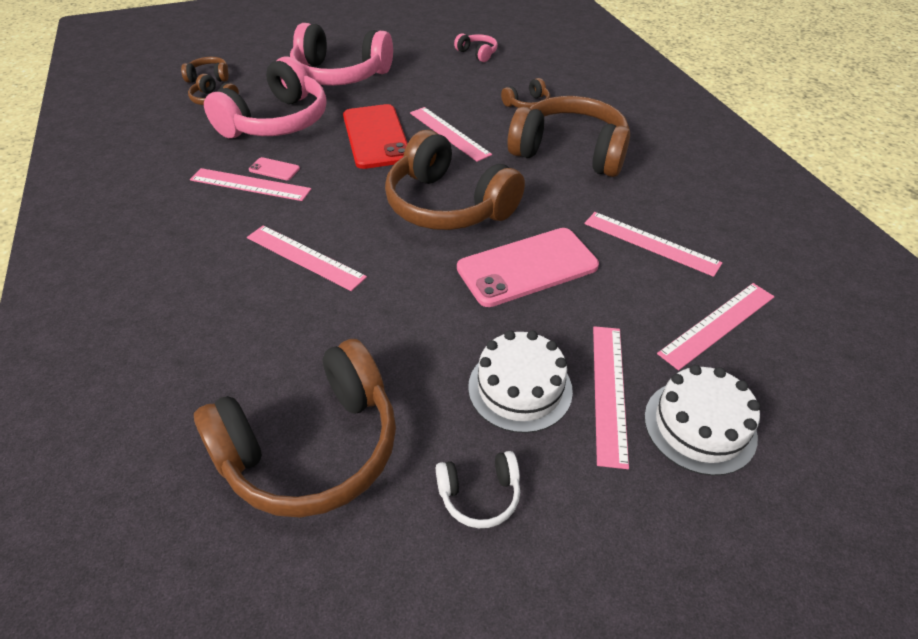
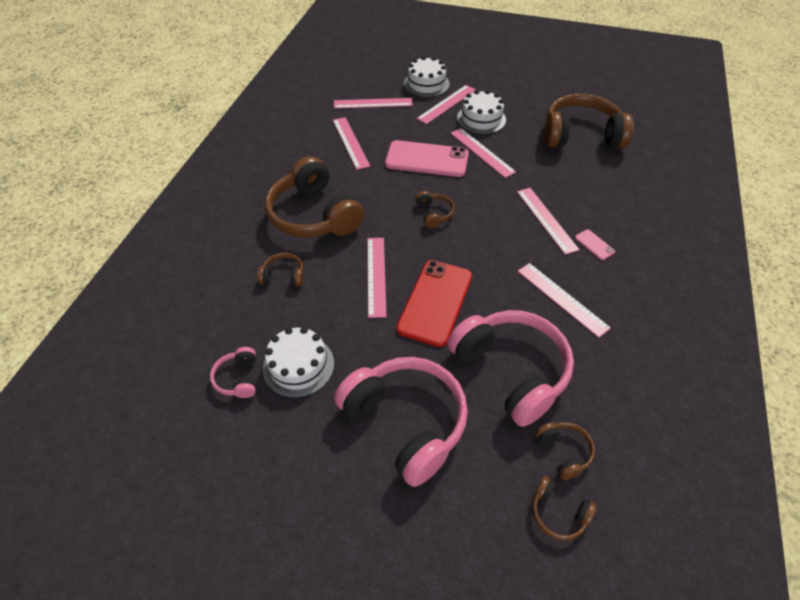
camera: 145 degrees left, 5 degrees up
(274, 169) = (537, 306): pink phone -> pink phone (594, 245)
(276, 122) = (511, 371): pink headphones -> pink headphones turned 75 degrees clockwise
(445, 70) = (298, 366): none -> white cake
(448, 205) = (434, 214): brown headphones -> brown headphones, size x0.44
(462, 318) = (482, 152): none -> pink ruler
(479, 494) = (524, 100): white headphones -> none

